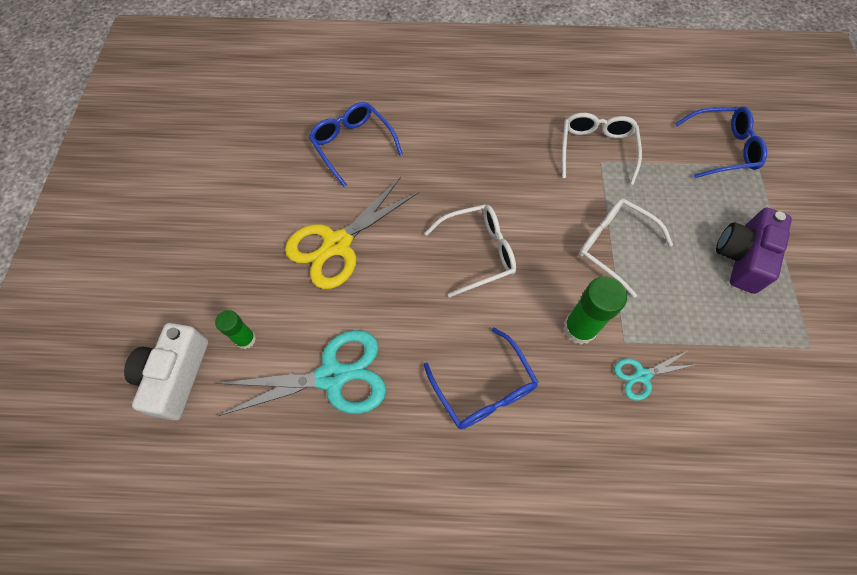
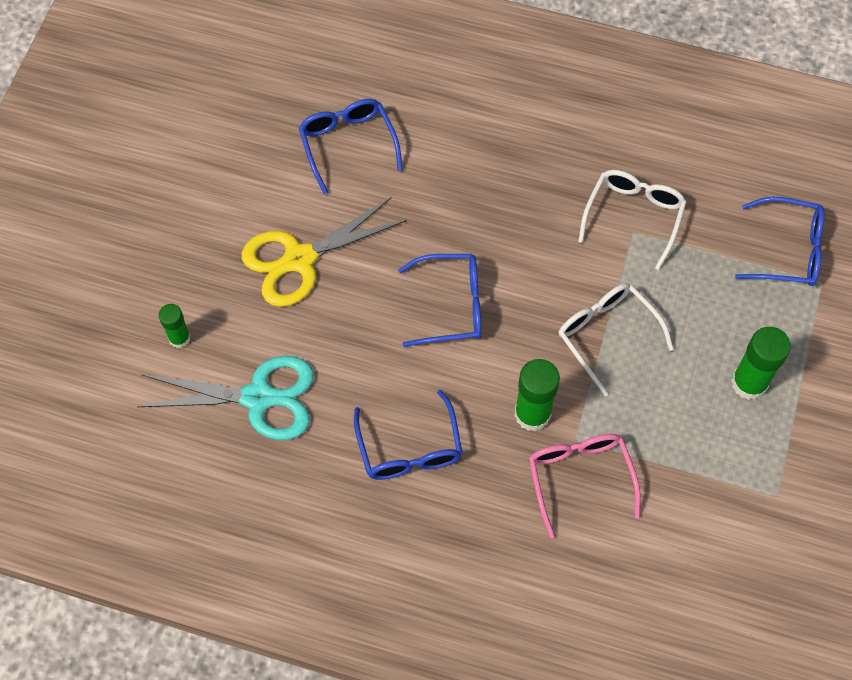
camera: 15 degrees right, 0 degrees up
(176, 376) = (103, 357): white camera -> none
(478, 252) = (452, 305): white glasses -> blue glasses
(642, 375) = (579, 477): turquoise scissors -> pink glasses
(742, 257) = (749, 383): purple camera -> green glue stick

